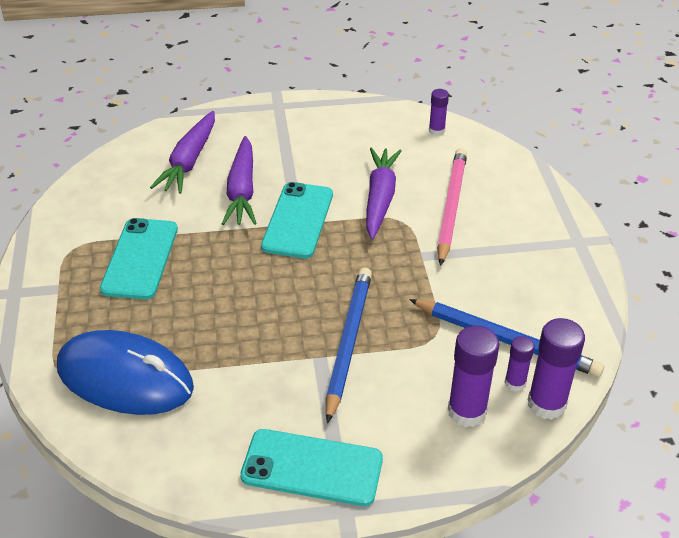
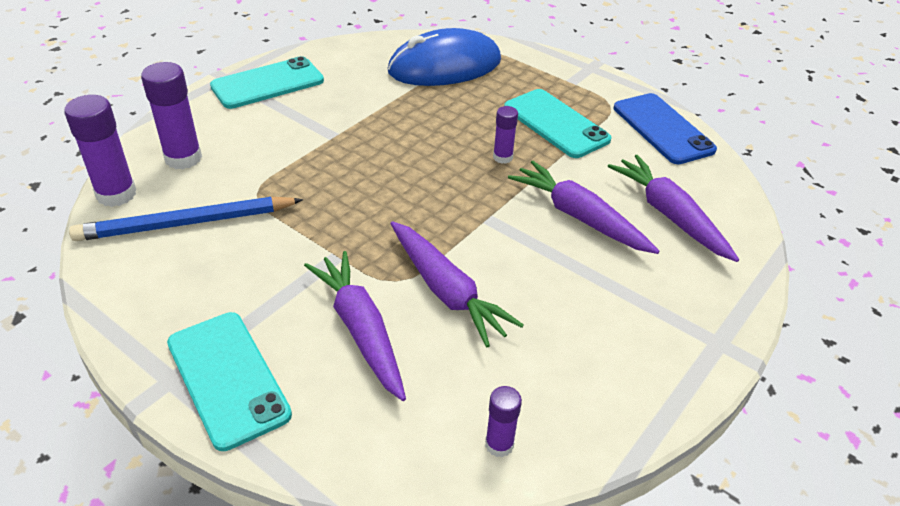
camera: 135 degrees right, 0 degrees up
(79, 208) = (662, 129): none -> blue phone
(298, 220) = (490, 220): turquoise phone -> turquoise phone (227, 378)
(348, 343) = (323, 154): blue pencil -> none
(451, 207) = (360, 330): pink pencil -> purple carrot
(515, 383) = (155, 195): purple glue stick -> purple glue stick (502, 157)

